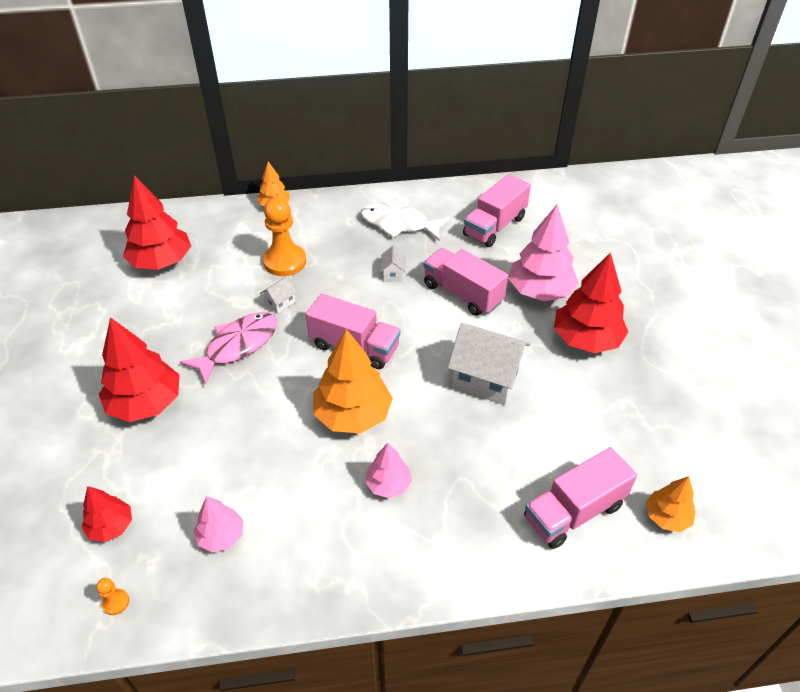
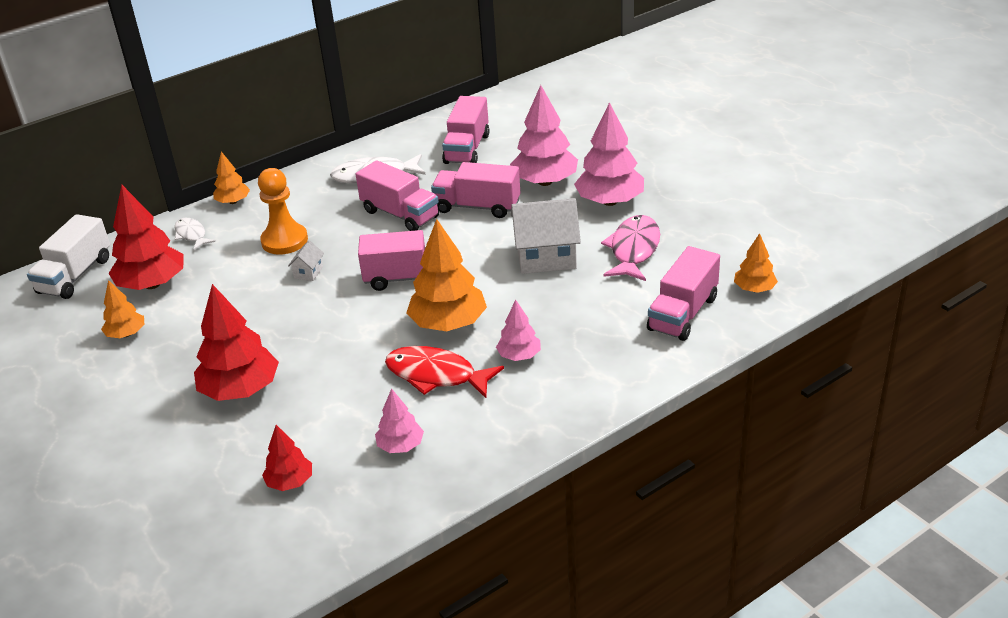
camera: 25 degrees left, 10 degrees down
(109, 303) = (126, 334): none -> orange tree
(116, 602) = (343, 525): orange pawn -> none
(117, 229) = (75, 276): none -> white truck
(222, 225) = (191, 235): none -> white fish
(238, 346) = (295, 317): pink fish -> pink fish (633, 250)
(304, 469) = (436, 375): none -> red fish
(393, 274) = (400, 214): white house -> pink truck
(586, 340) = (610, 201): red tree -> pink tree

